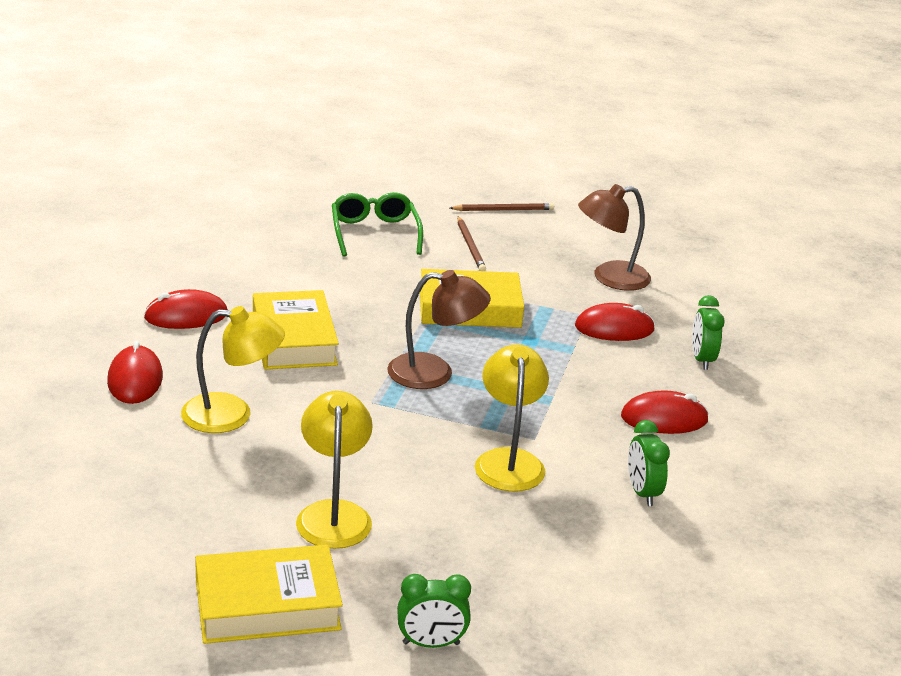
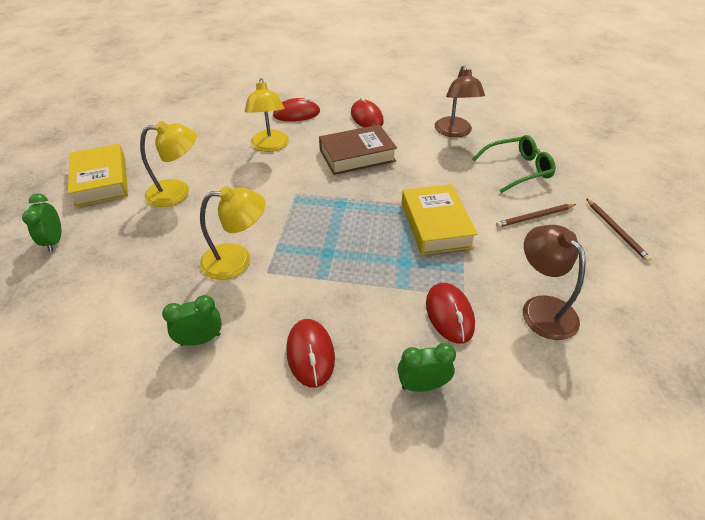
camera: 85 degrees right, 15 degrees up
(294, 339) = (357, 155): yellow book -> brown book
(434, 373) = (338, 216): brown lamp -> brown lamp (454, 132)

